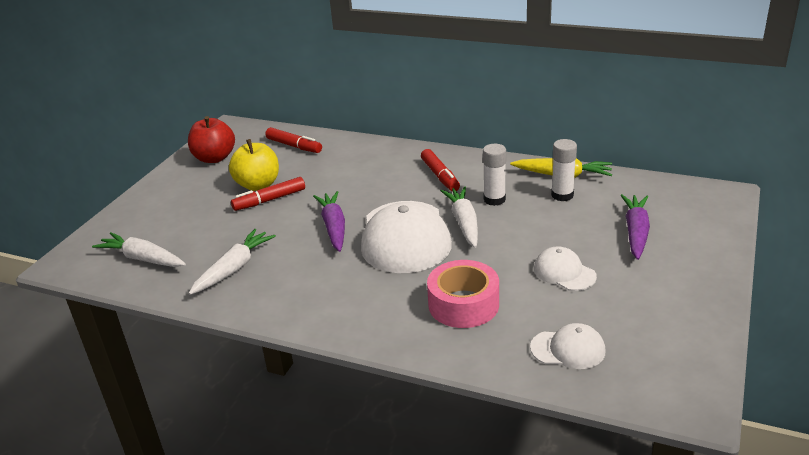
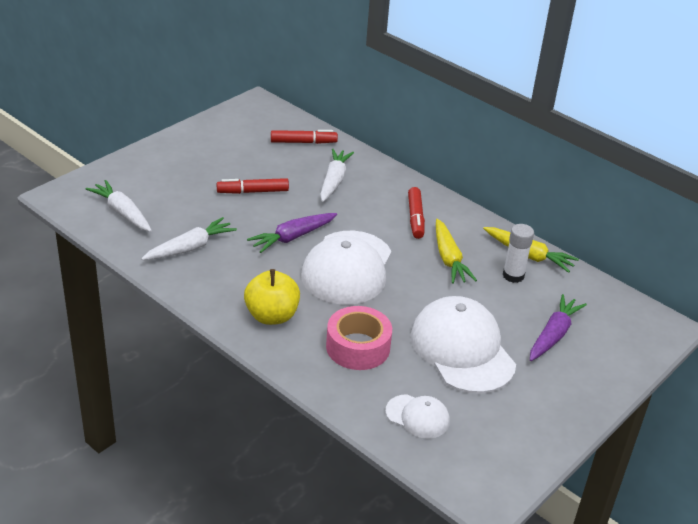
camera: 15 degrees right, 5 degrees up
(214, 158) = (227, 132): red apple -> none
(258, 185) = (251, 173): yellow apple -> yellow apple (272, 316)
(294, 146) = (303, 142): red marker -> red marker turned 60 degrees counterclockwise
(334, 227) = (292, 237): purple carrot -> purple carrot turned 135 degrees counterclockwise
(464, 223) = (407, 272): white carrot -> white carrot (334, 181)
(494, 199) = (448, 259): white glue stick -> yellow carrot
(564, 272) = (462, 349): white cap -> white cap, size x2.01

